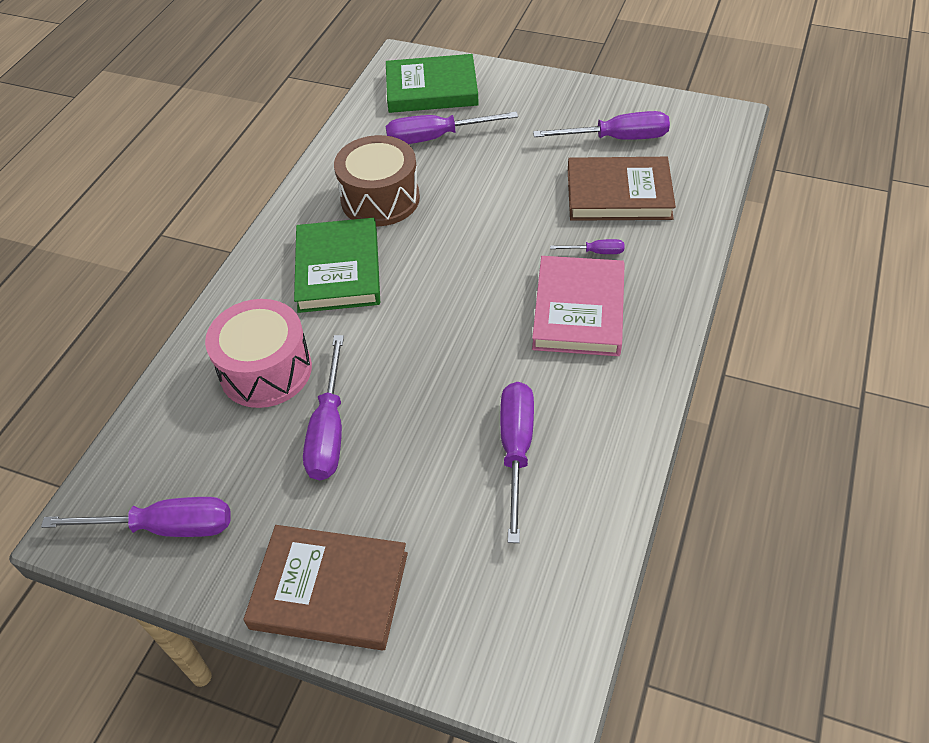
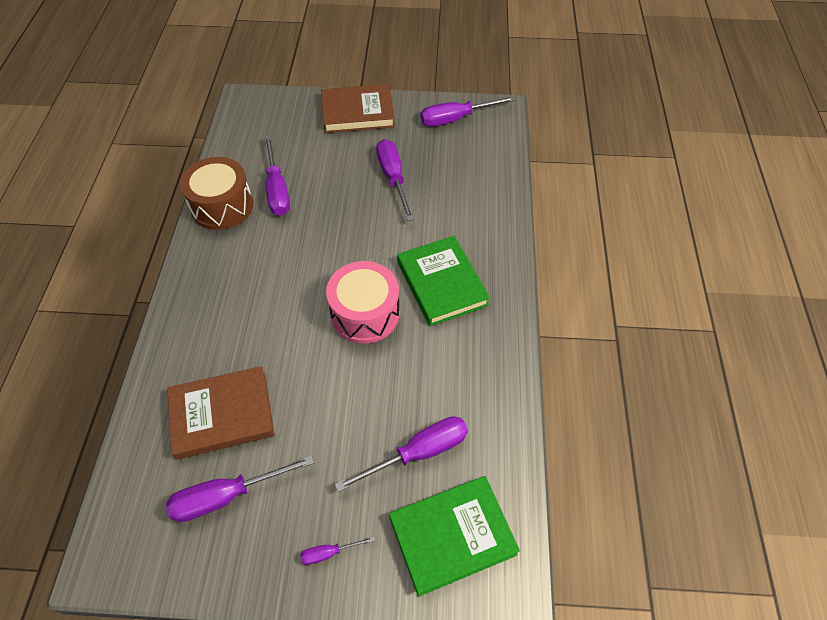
camera: 160 degrees right, 5 degrees up
(266, 370) = (452, 202): pink drum -> pink drum (365, 313)
(380, 199) = (440, 360): brown drum -> brown drum (222, 206)
(579, 310) = (248, 288): pink book -> none
(596, 252) = (239, 344): purple screwdriver -> purple screwdriver (329, 553)

